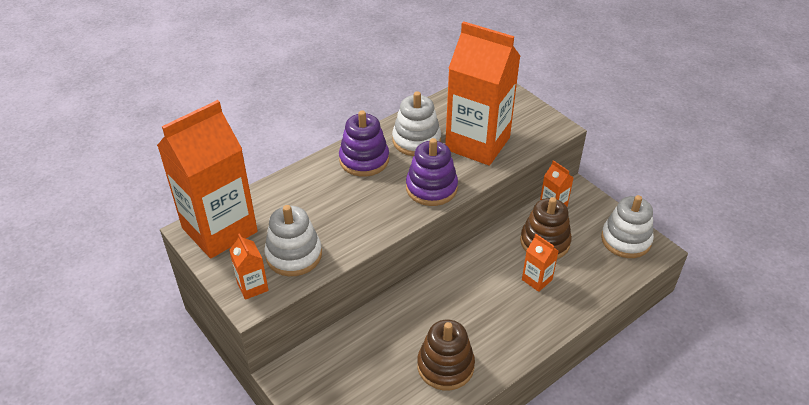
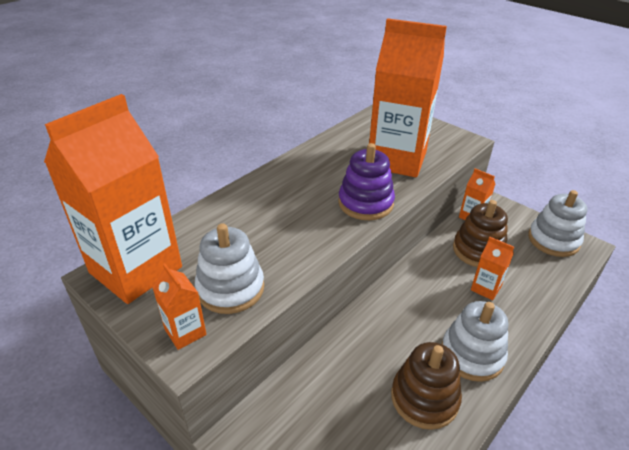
camera: 10 degrees left, 5 degrees down
(364, 160) = (287, 183): purple stacking toy -> none
(416, 140) = (335, 162): white stacking toy -> white stacking toy (472, 355)

